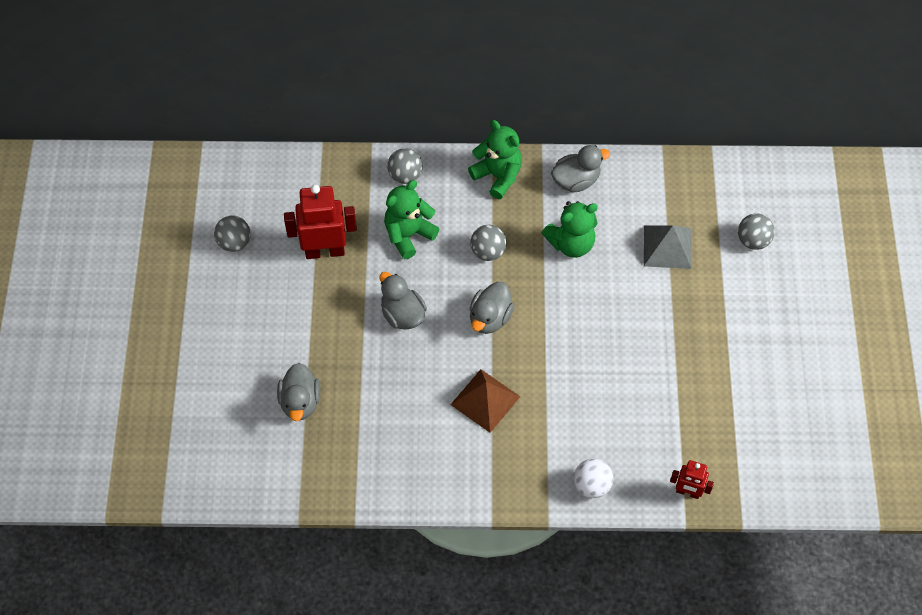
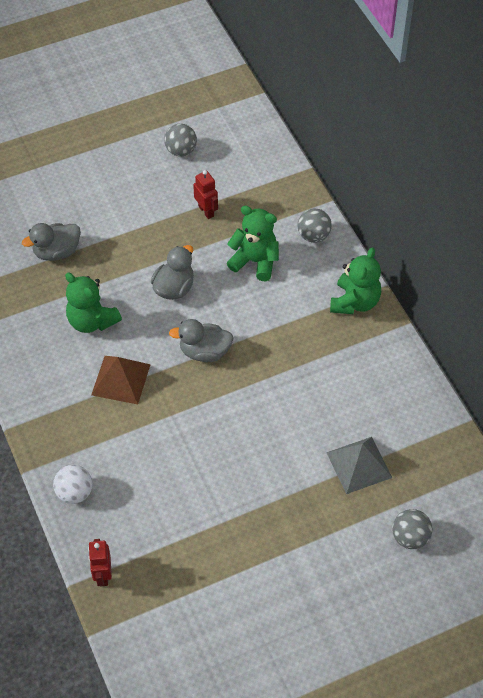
camera: 65 degrees right, 5 degrees down
(325, 251) = (206, 211): red robot -> red robot, size x0.55
(488, 252) = (271, 325): grey ball -> none
(571, 243) = (316, 385): green teddy bear -> green teddy bear (92, 321)
(576, 181) = (387, 364): grey duck -> none

